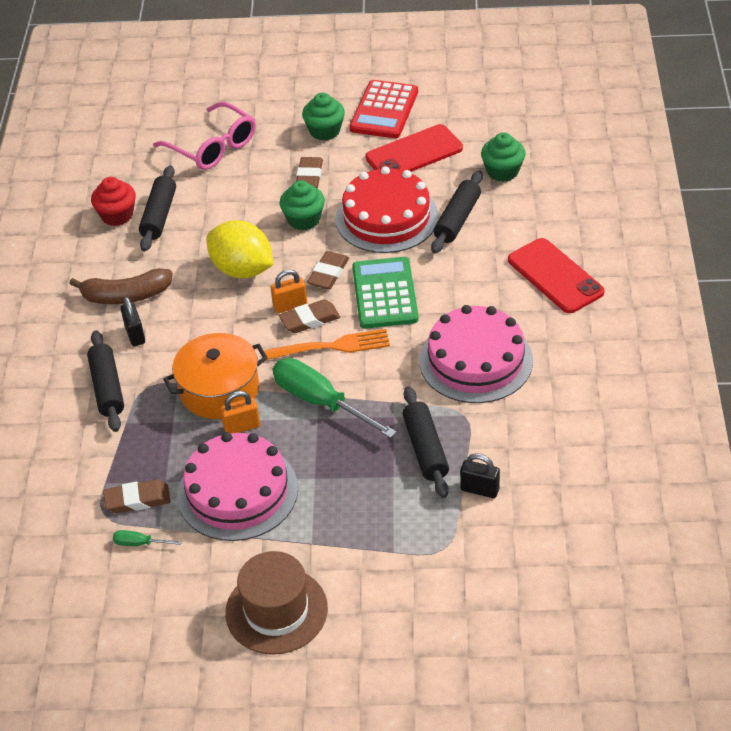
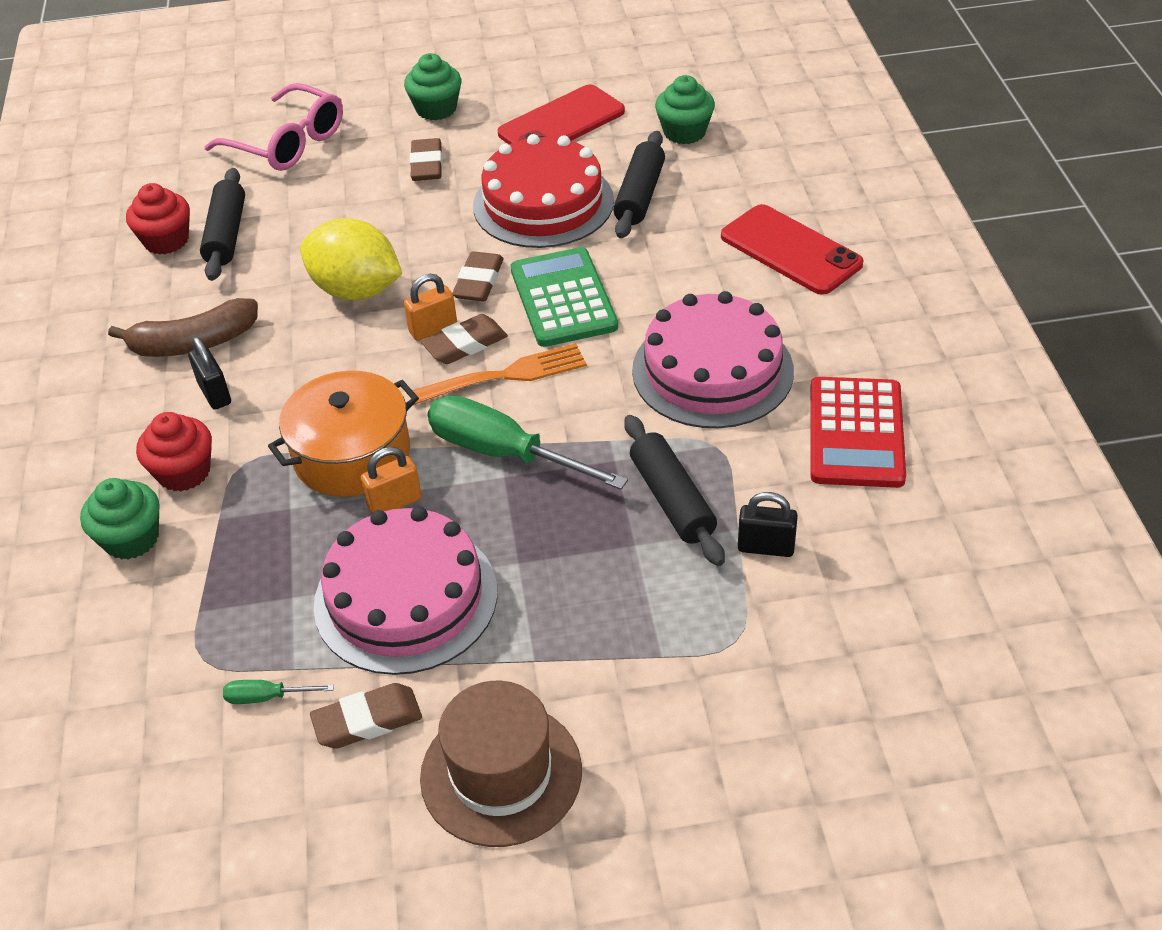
camera: 10 degrees left, 0 degrees up
(107, 388) = (184, 472): black rolling pin -> red cupcake
(137, 500) = (253, 630): brown eraser -> brown eraser (367, 721)
(304, 219) = (430, 218): green cupcake -> green cupcake (131, 539)
(384, 110) = (510, 77): red calculator -> red calculator (856, 433)

